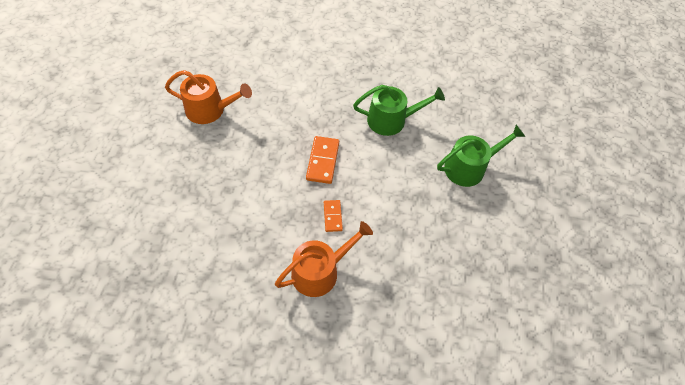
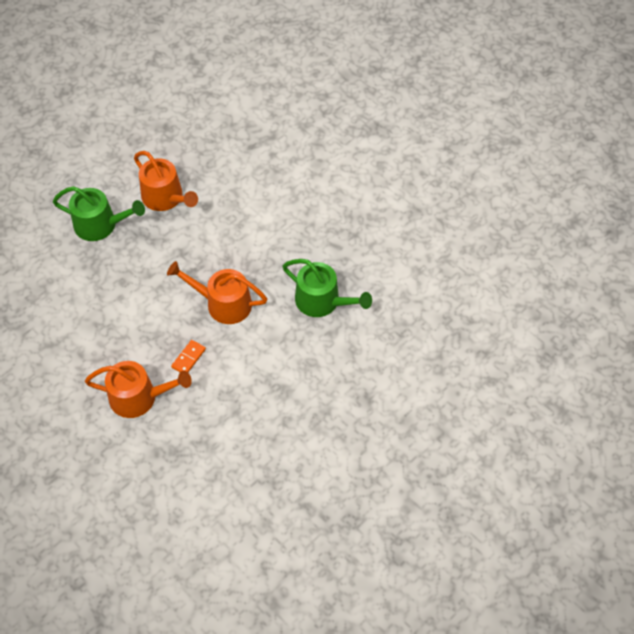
camera: 40 degrees right, 0 degrees up
(323, 161) = (223, 303): orange domino -> orange watering can
(469, 167) = (354, 391): green watering can -> green watering can (100, 225)

